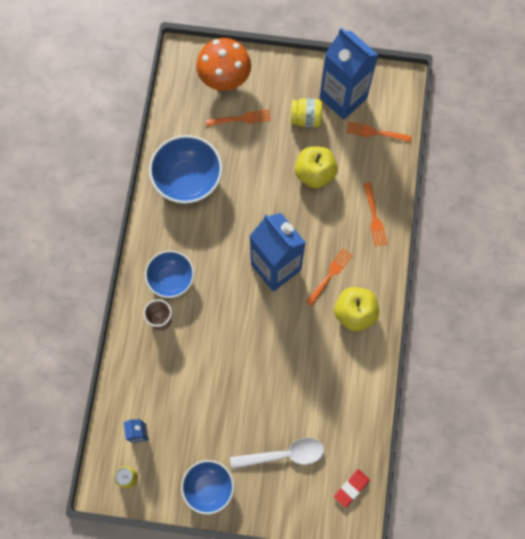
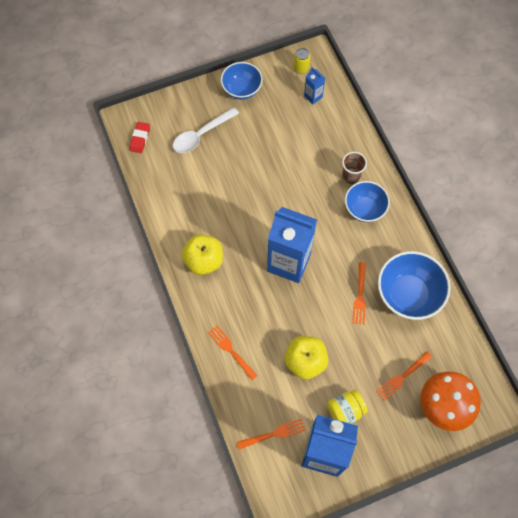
camera: 150 degrees right, 5 degrees down
(330, 274) = (241, 281): orange fork -> orange fork (360, 296)

